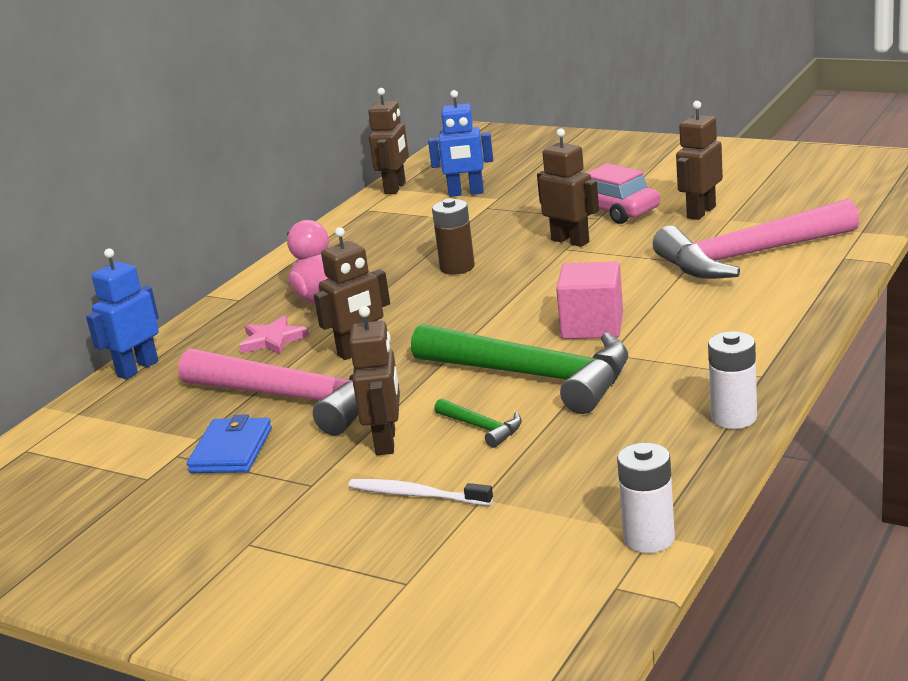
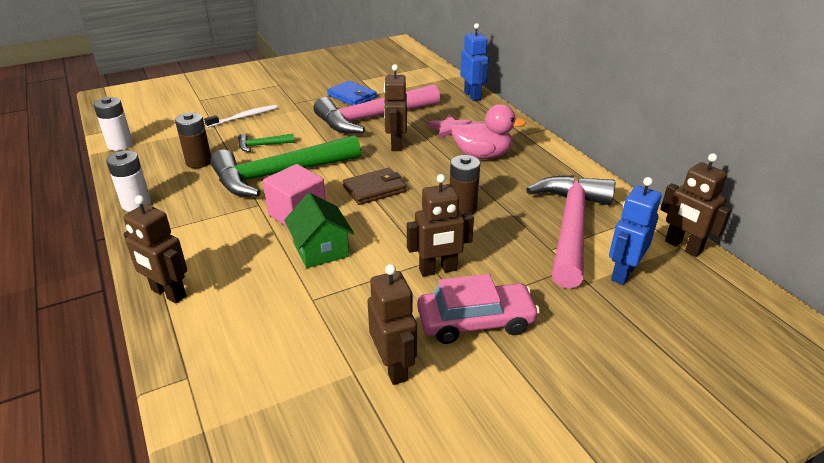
camera: 120 degrees right, 10 degrees up
(386, 442) = (295, 124): brown robot -> brown robot (168, 293)
(482, 316) = (374, 189): none -> brown wallet
(589, 443) = (199, 162): none -> brown battery
(626, 289) = (321, 250): none -> green house
(749, 256) = (274, 331): pink hammer -> pink hammer (571, 227)

